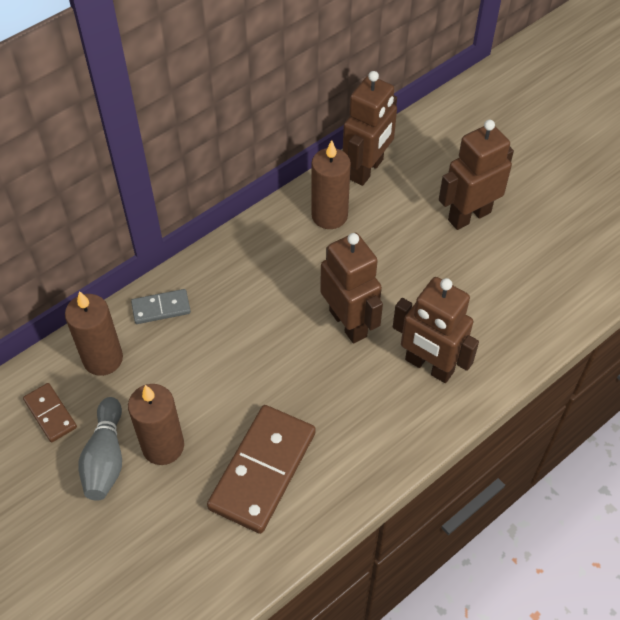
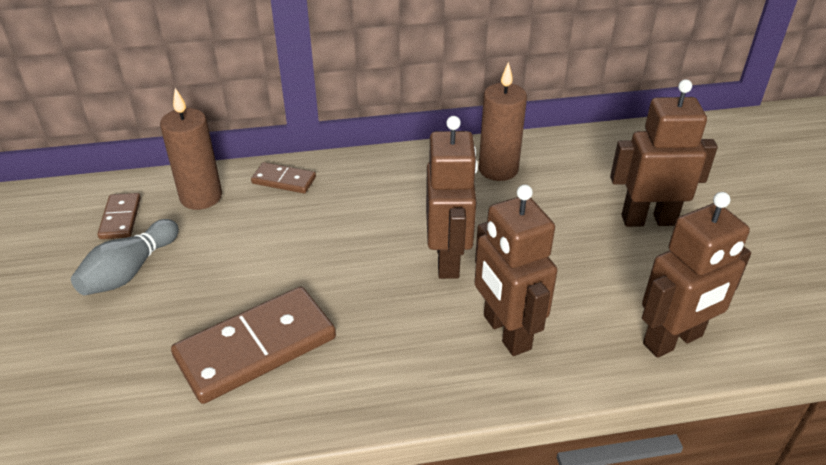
camera: 30 degrees right, 15 degrees down
(161, 308) = (284, 180): grey domino -> brown domino
(163, 446) = (185, 284): brown candle -> none
(367, 170) = (563, 148): brown robot -> brown robot (673, 340)

